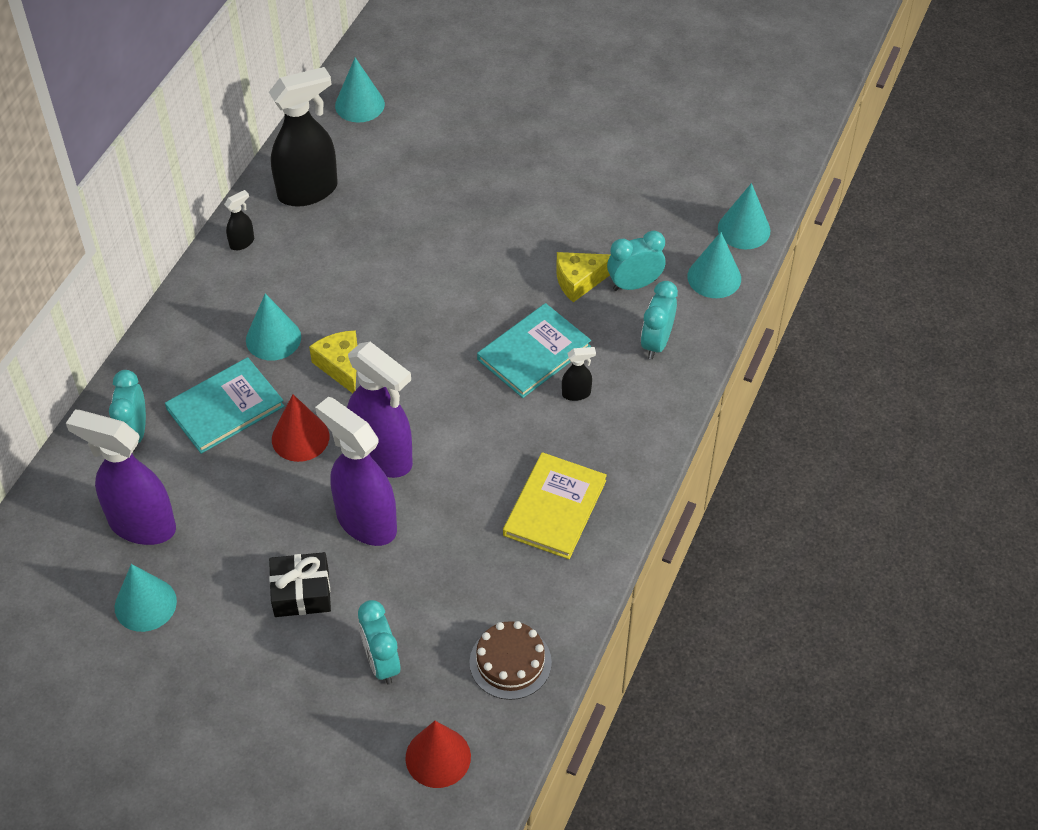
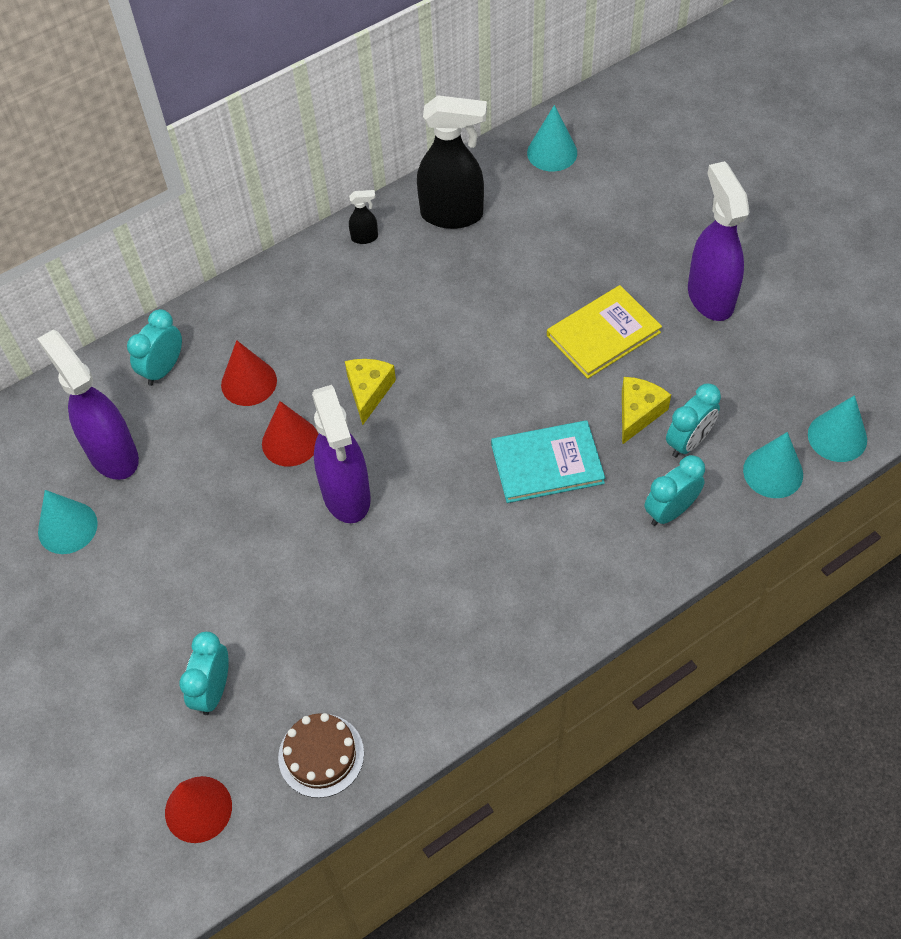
camera: 35 degrees right, 5 degrees up
(225, 407) = (249, 382): turquoise book -> red cone
(273, 338) = (330, 338): turquoise cone -> none
(301, 592) = (194, 586): black gift -> none
(365, 521) = (290, 549): purple spray bottle -> purple spray bottle (710, 297)
(554, 508) = (463, 626): yellow book -> yellow book (603, 334)
(576, 394) = (559, 524): black spray bottle -> none
(579, 281) = (638, 413): yellow cheese -> yellow cheese turned 105 degrees clockwise
(634, 284) = (688, 442): turquoise clock -> turquoise clock turned 120 degrees clockwise

